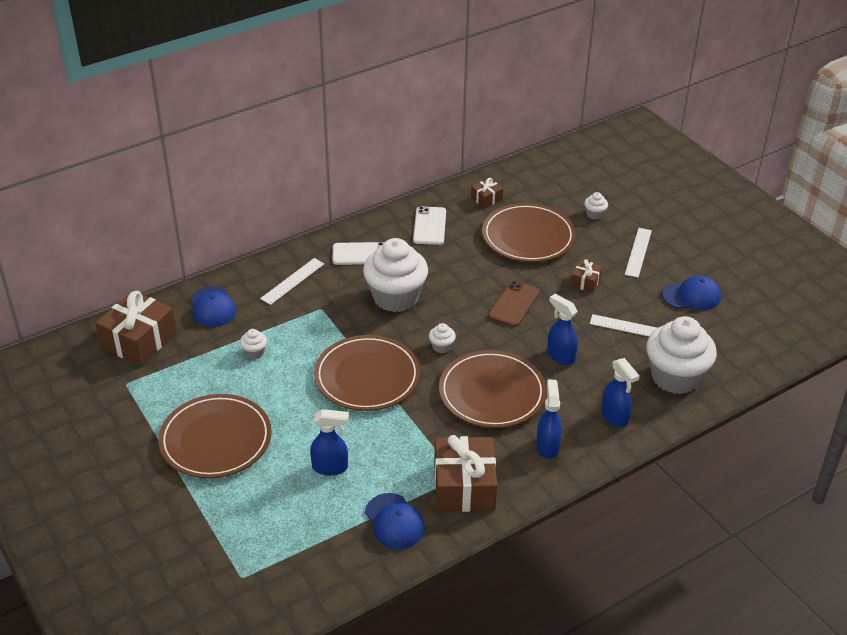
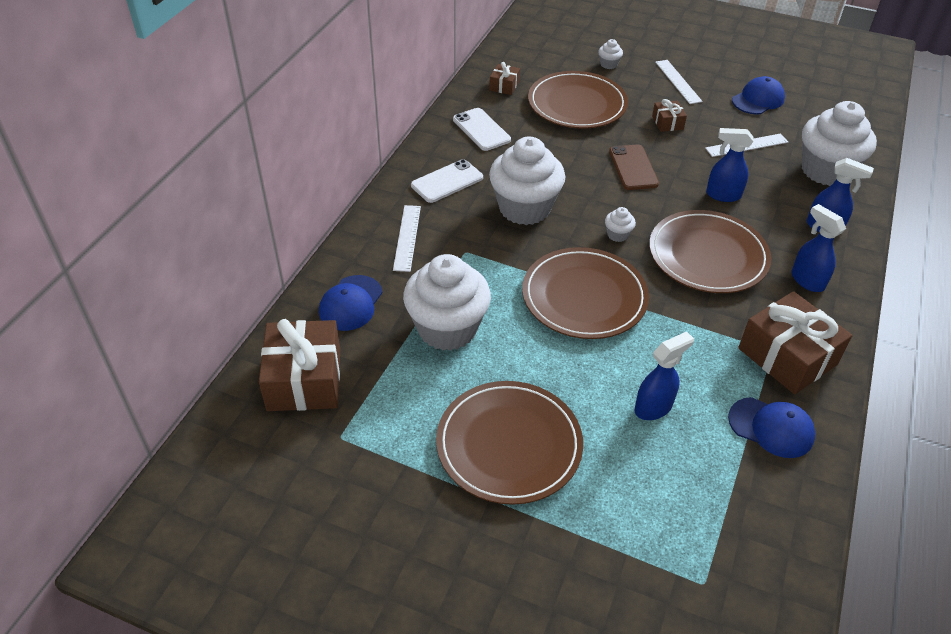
camera: 35 degrees left, 5 degrees up
(212, 307) = (351, 303): blue cap -> blue cap turned 75 degrees clockwise
(254, 352) = (447, 328): white cupcake -> white cupcake, size x2.50

